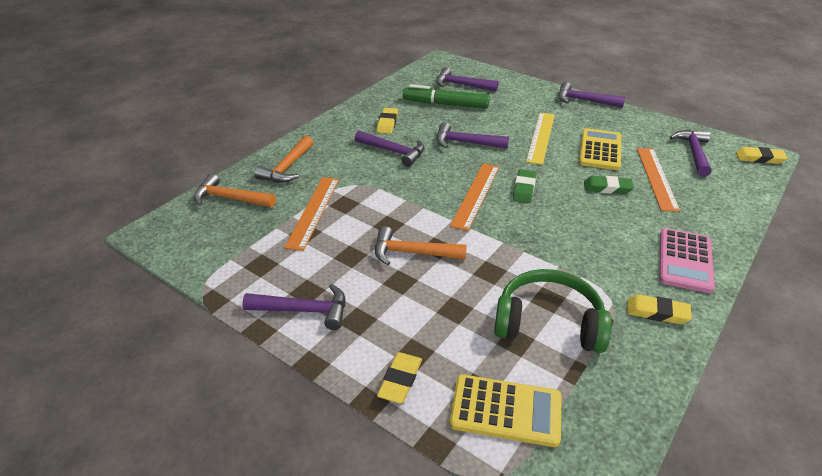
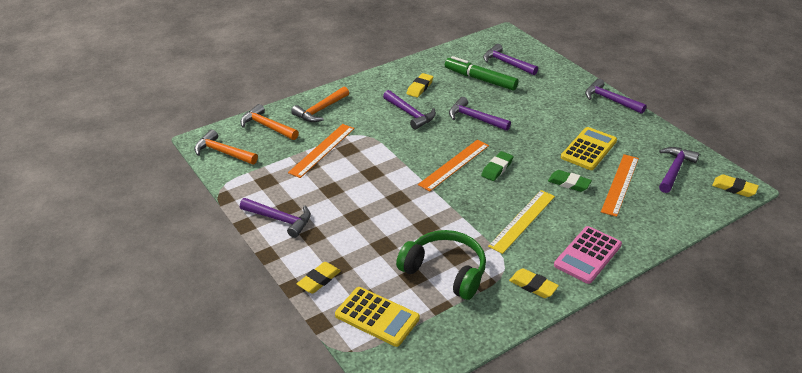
camera: 20 degrees right, 0 degrees up
(412, 253) = (377, 198): orange hammer -> orange hammer (223, 152)
(541, 137) = (544, 127): yellow ruler -> yellow ruler (522, 221)

